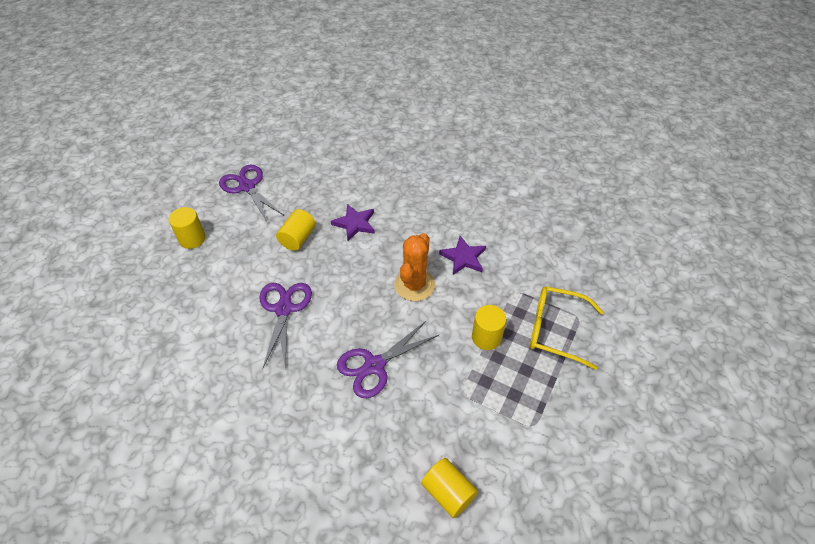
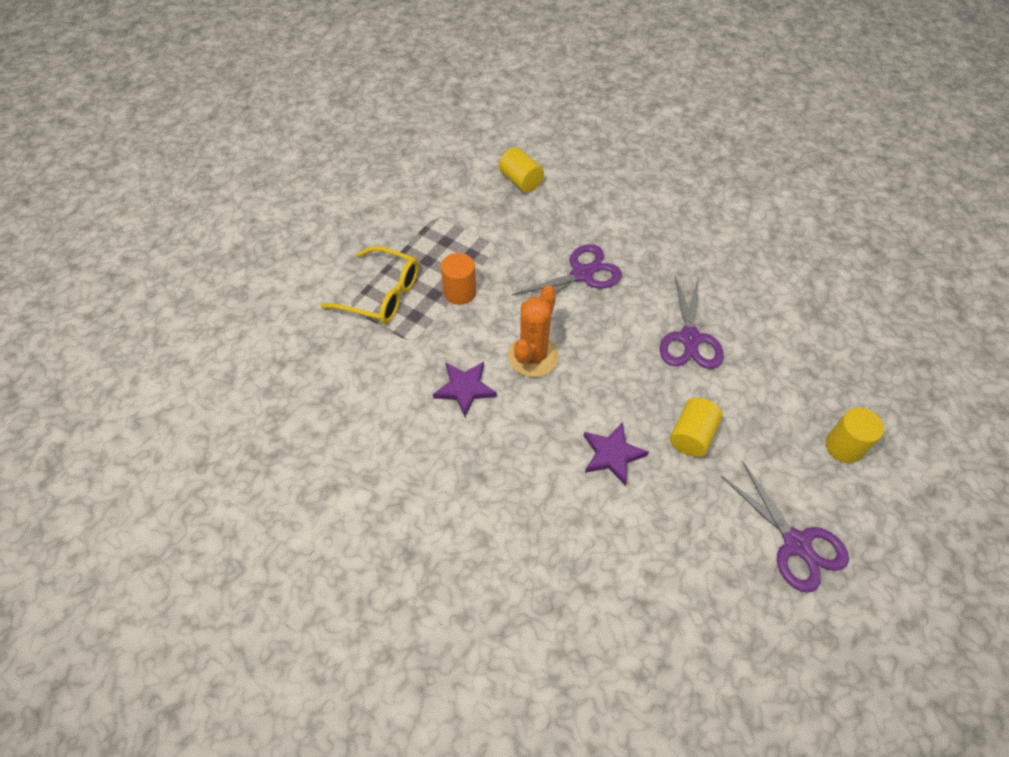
camera: 175 degrees left, 5 degrees up
(486, 337) = (460, 292): yellow cylinder -> orange cylinder

